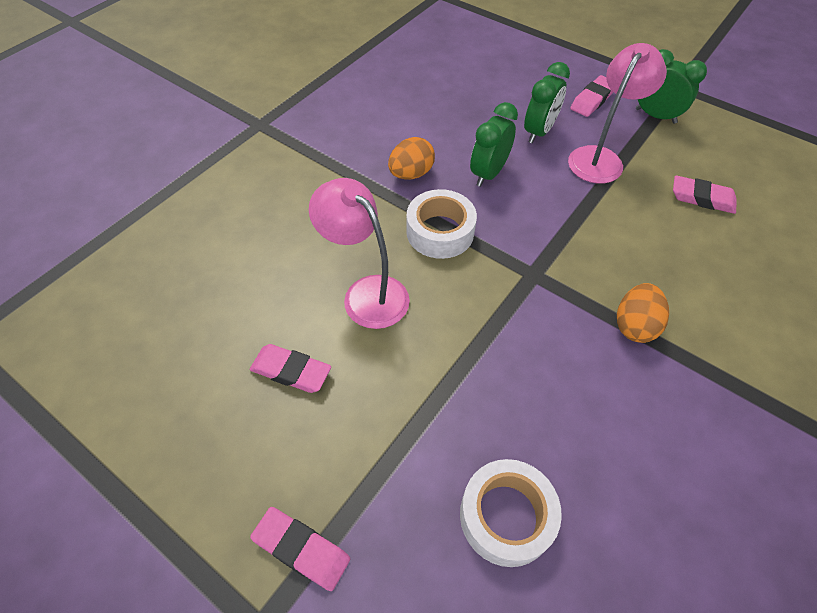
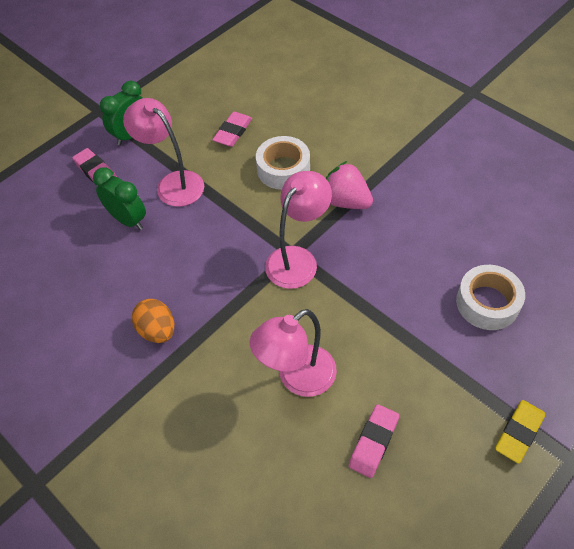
camera: 80 degrees left, 0 degrees up
(301, 549) = (519, 433): pink eraser -> yellow eraser
(440, 232) = (236, 314): white tape -> white tape (283, 169)
(488, 173) = (172, 267): green clock -> none
(526, 280) = (297, 259): none -> pink lamp
(634, 325) = (345, 201): orange egg -> pink strawberry

